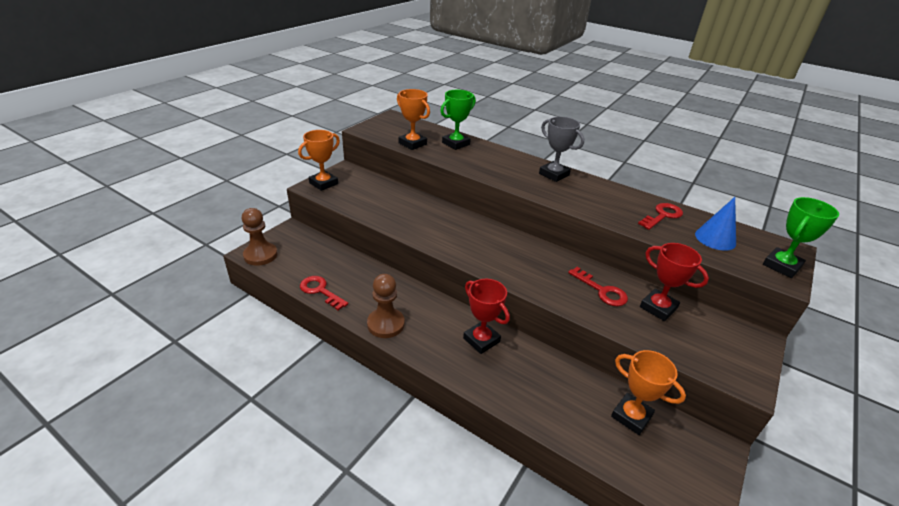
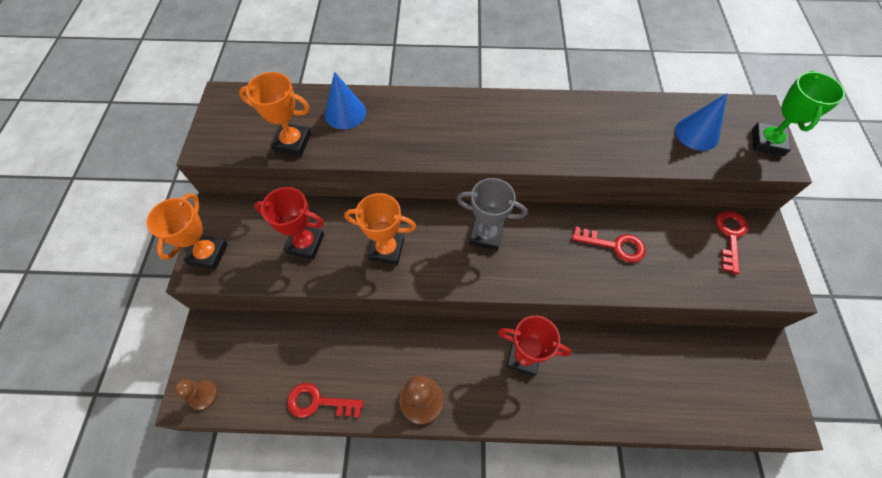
camera: 30 degrees left, 25 degrees up
(260, 255) = (203, 395): brown pawn -> brown pawn, size x0.64
(456, 144) = (345, 113): green trophy -> blue cone
(554, 174) = (491, 112): grey trophy -> grey trophy (486, 235)
(631, 416) = (693, 360): orange trophy -> orange trophy (386, 249)
(658, 308) = (672, 238): red trophy -> red trophy (305, 243)
(662, 215) = (634, 123): red key -> red key (730, 236)

